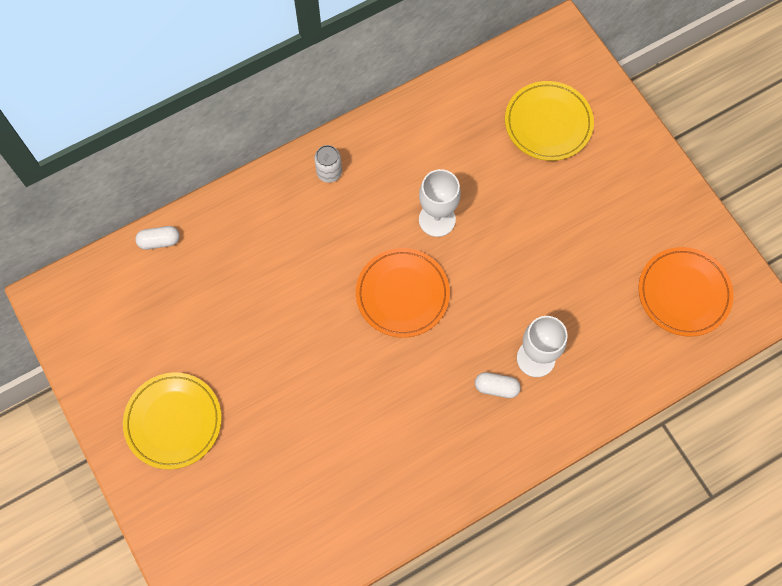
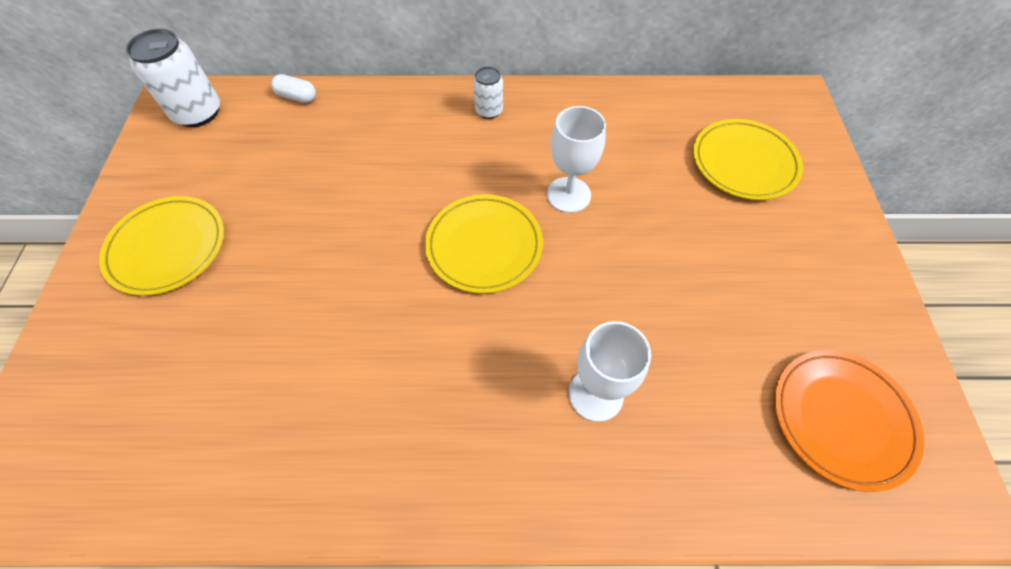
camera: 30 degrees right, 10 degrees down
(87, 300) = (198, 113): none -> white can
(402, 294) = (484, 246): orange plate -> yellow plate
(496, 387) = (525, 402): white capsule -> none

